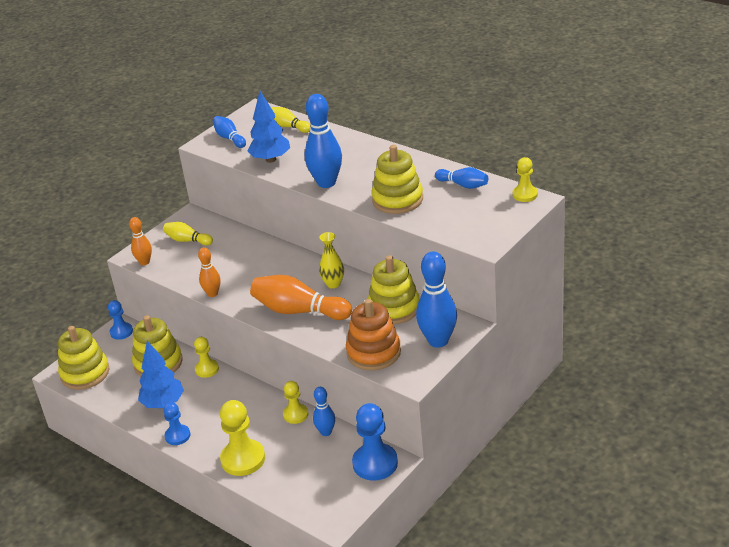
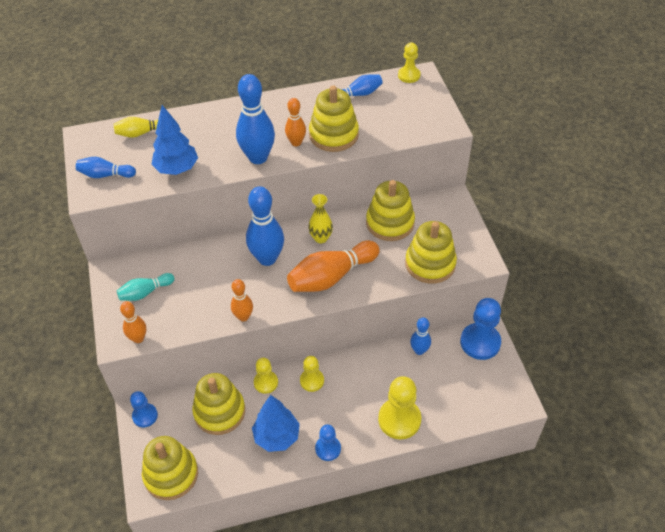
camera: 55 degrees left, 15 degrees up
(187, 240) = (145, 292): yellow bowling pin -> turquoise bowling pin
(295, 414) = (381, 357): yellow pawn -> yellow pawn (312, 381)
(365, 189) = (296, 142): none -> orange bowling pin
(373, 352) = (430, 264): orange stacking toy -> yellow stacking toy
(438, 341) = (453, 223): blue bowling pin -> blue bowling pin (267, 258)

